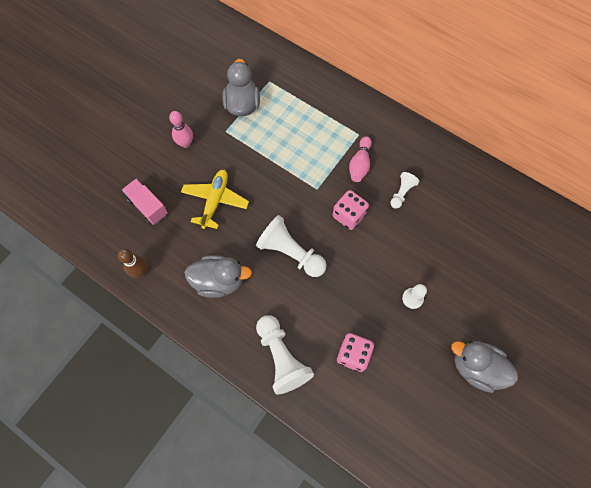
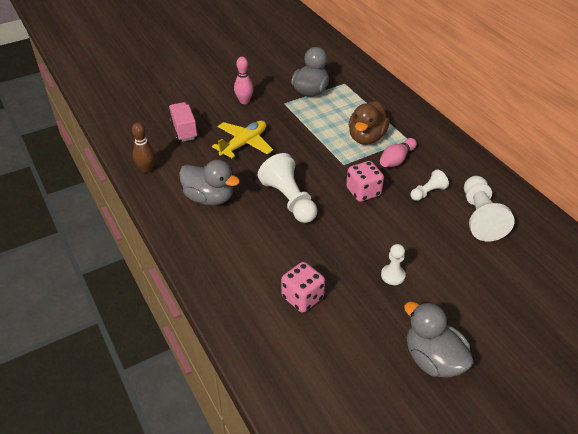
camera: 25 degrees right, 25 degrees down
(281, 357) = (229, 273): white pawn -> white pawn (480, 217)
(322, 147) = (366, 137): none -> brown duck

